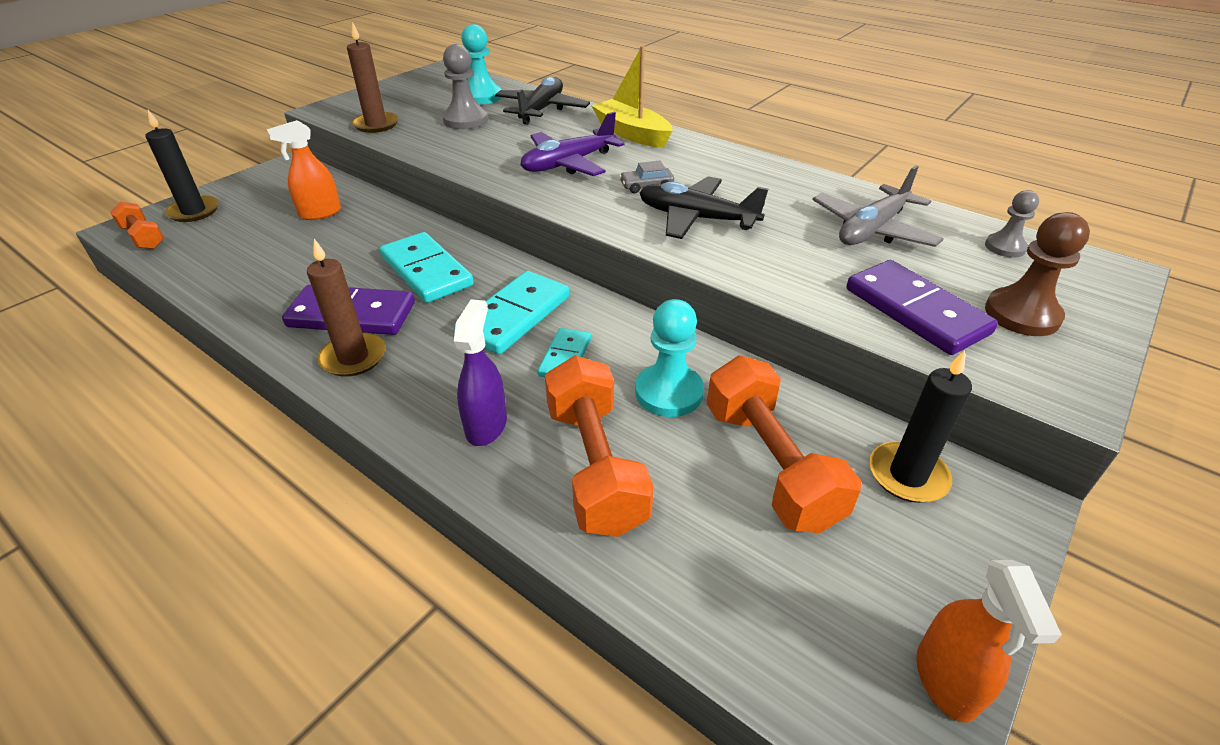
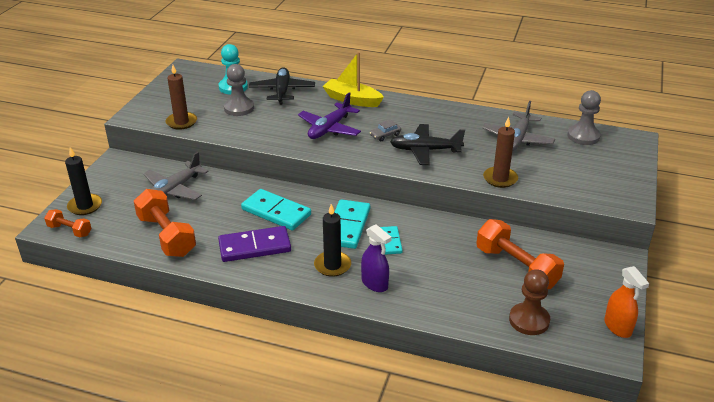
camera: 20 degrees left, 5 degrees down
(320, 213) = (174, 190): orange spray bottle -> grey plane
(353, 357) = (277, 269): brown candle -> brown candle (500, 179)
(486, 425) = (375, 284): purple spray bottle -> purple spray bottle turned 150 degrees clockwise
(595, 466) = (439, 288): orange dumbbell -> orange dumbbell (166, 236)
(669, 392) = (452, 247): turquoise pawn -> none
(907, 475) = (576, 257): black candle -> black candle (332, 265)
(915, 311) = (555, 180): purple domino -> none
(1005, 247) = (583, 136): grey pawn -> grey pawn, size x1.60
(1022, 314) = (601, 171): brown pawn -> brown pawn (529, 320)

